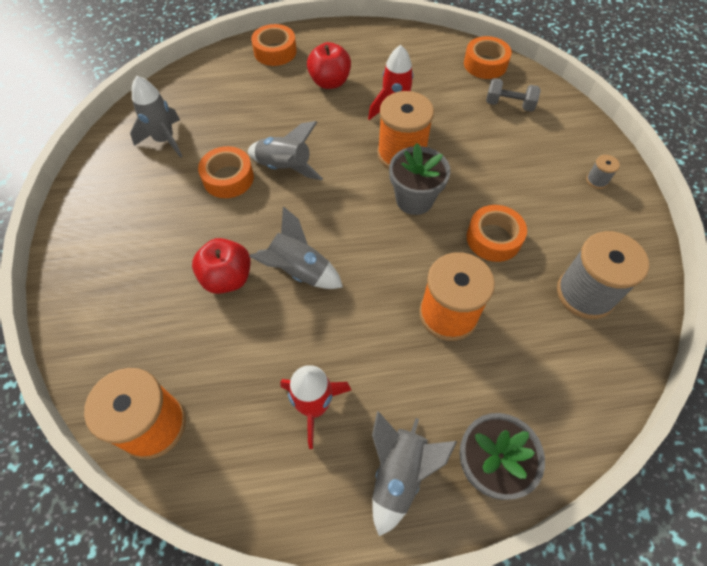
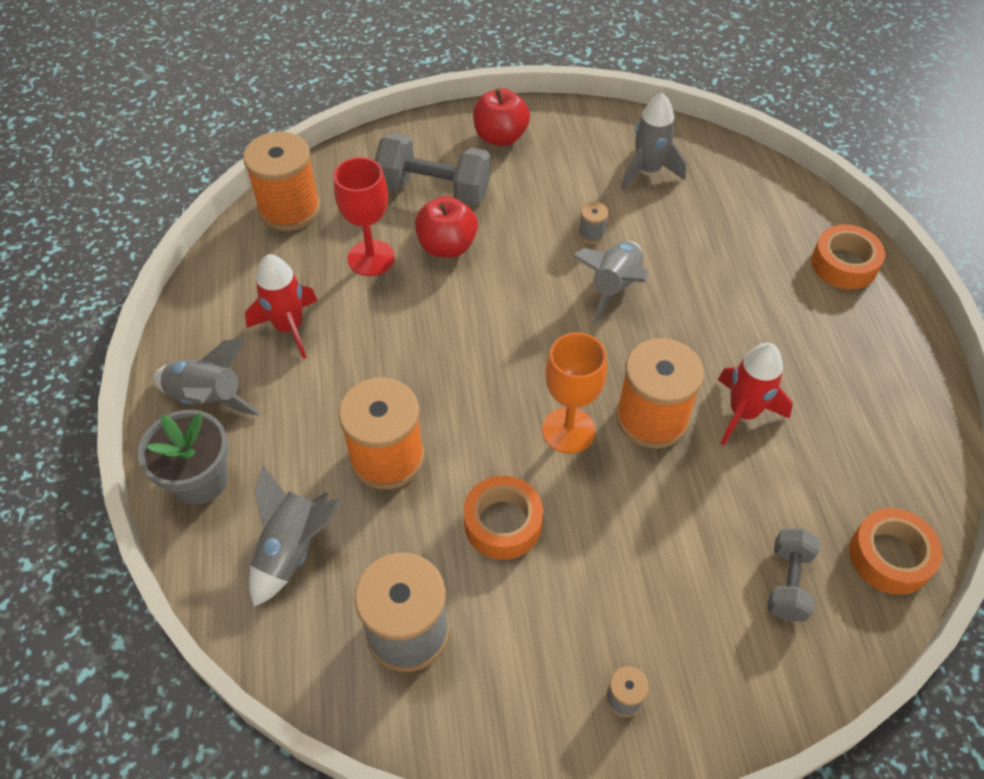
camera: 90 degrees right, 5 degrees down
(154, 290) = (434, 190): none -> grey dumbbell
(228, 178) = (591, 234): orange tape -> grey spool
(233, 340) = (371, 258): none -> red goblet
(299, 271) = (455, 308): grey rocket -> grey rocket (293, 550)
(330, 82) = (790, 331): red apple -> red apple (500, 137)
(414, 199) = (568, 430): grey flower pot -> orange goblet

